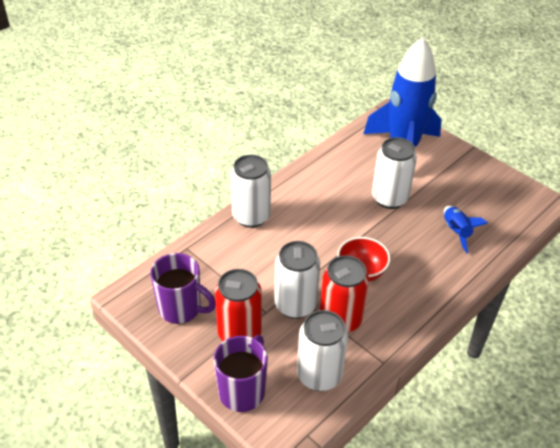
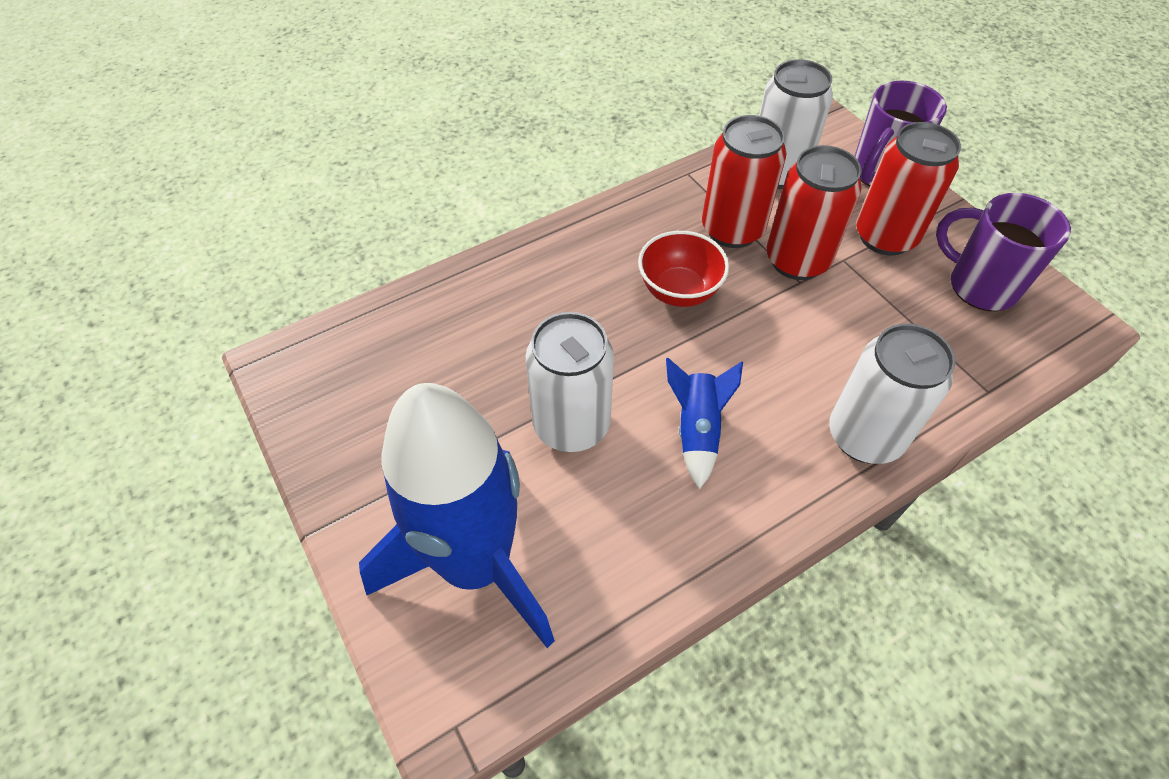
camera: 165 degrees left, 10 degrees up
(295, 305) = (797, 260): white can -> red can
(456, 232) = (483, 330): blue rocket -> blue rocket (697, 430)

